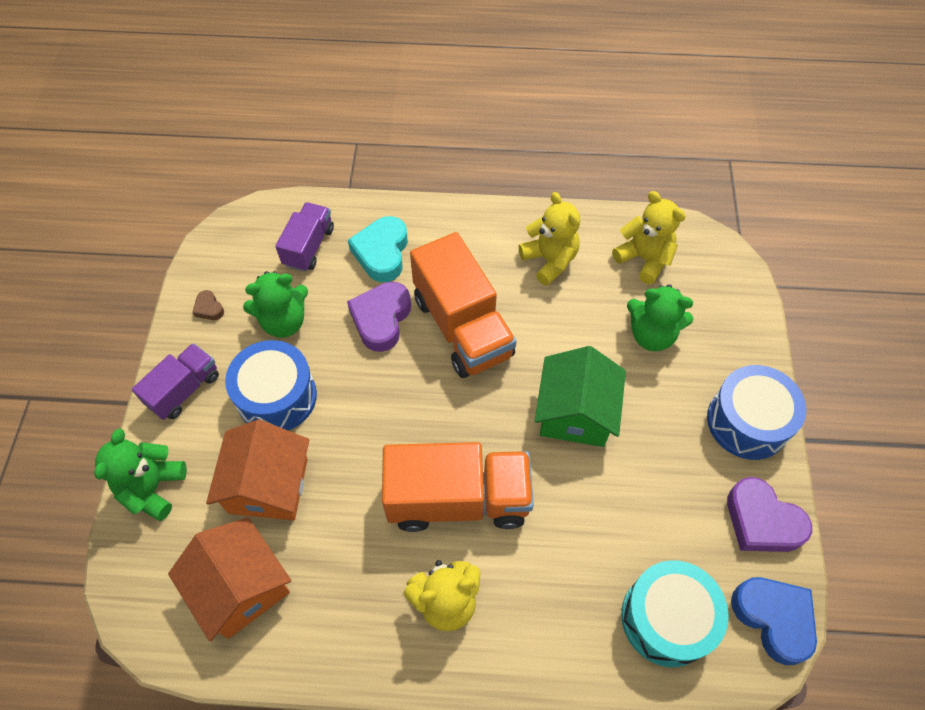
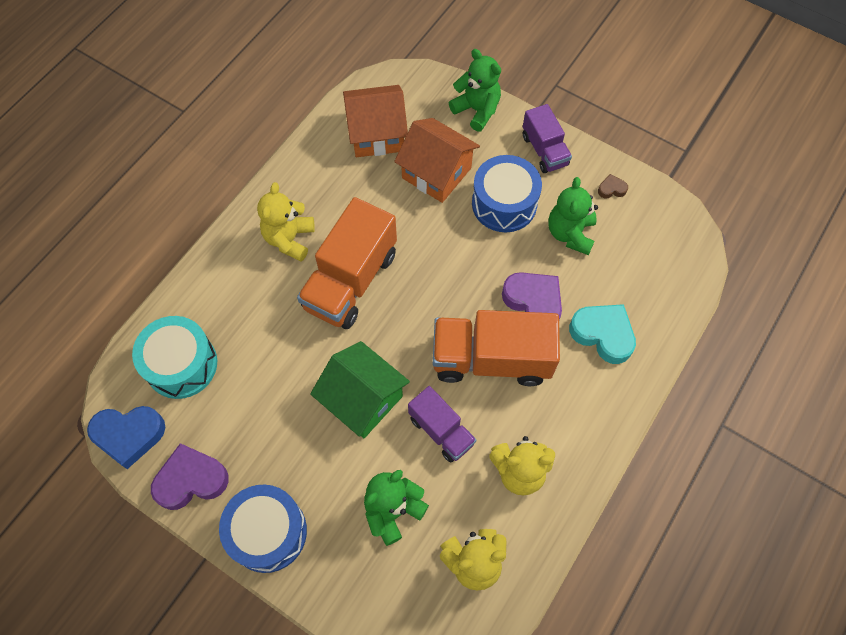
camera: 120 degrees right, 5 degrees up
(308, 246) = (639, 281): purple truck -> purple truck (441, 430)

